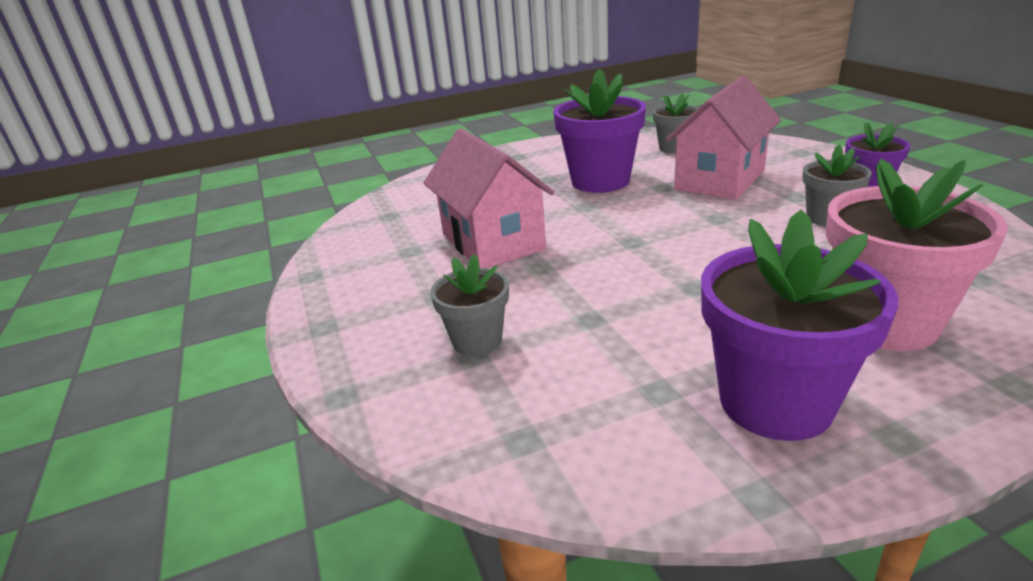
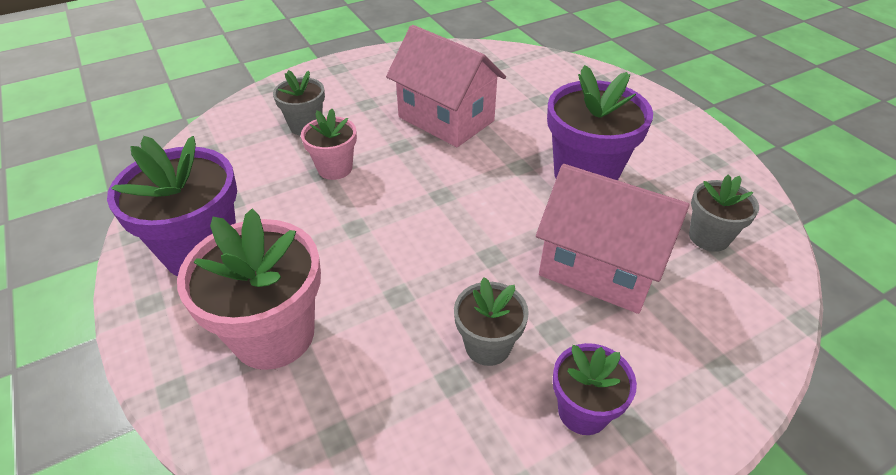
camera: 80 degrees right, 15 degrees up
(492, 242) = (446, 119): pink house -> pink house turned 75 degrees clockwise
(583, 308) = (335, 168): none -> pink flower pot

